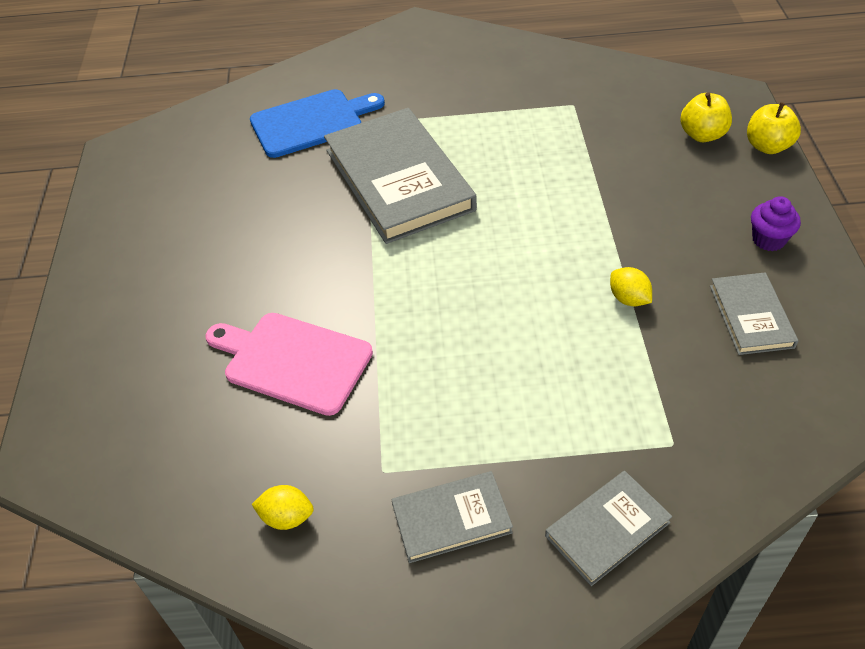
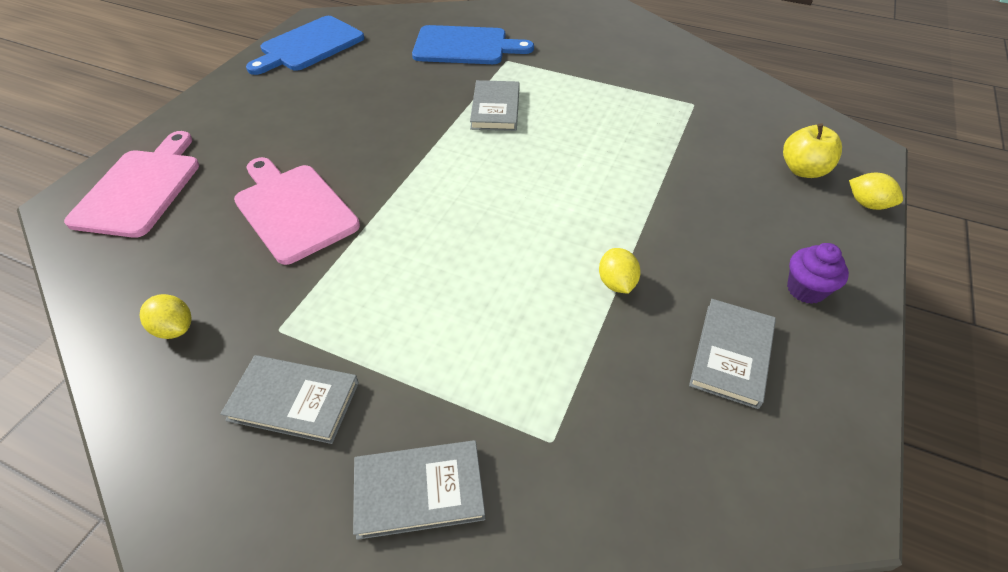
camera: 25 degrees right, 0 degrees up
(110, 412) = (140, 189): none -> pink cutting board
(140, 184) = (309, 45): none -> blue cutting board
(399, 179) = (495, 109): grey book -> grey book, size x0.50
(767, 146) = (867, 204): yellow apple -> yellow lemon

